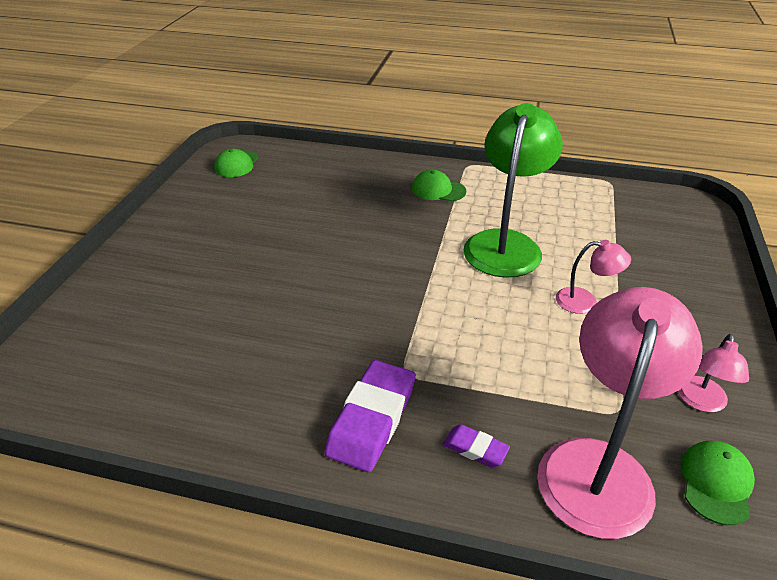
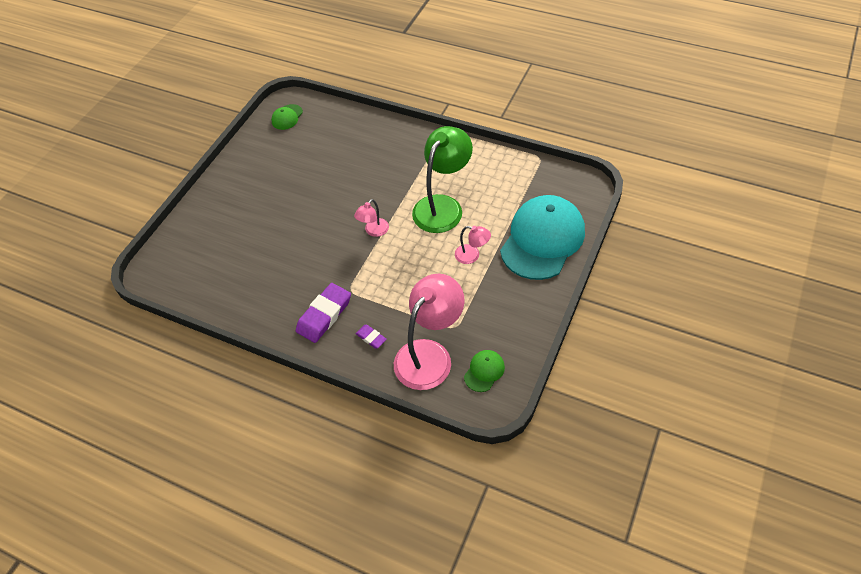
camera: 15 degrees right, 15 degrees up
(438, 190) = (416, 154): green cap -> none
(677, 271) = (542, 239): none -> turquoise cap
(701, 402) = (503, 328): pink lamp -> pink lamp (374, 231)

